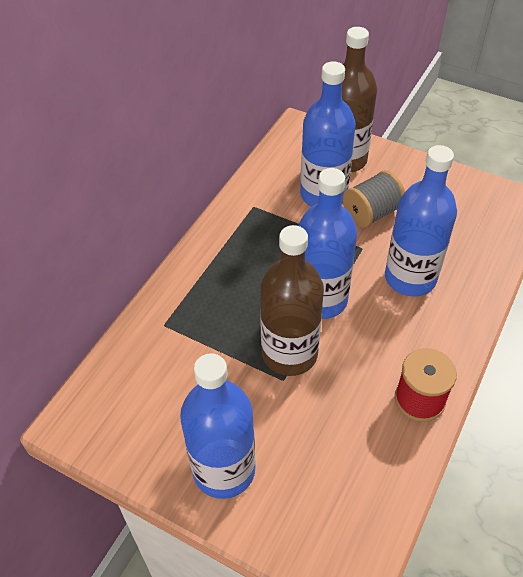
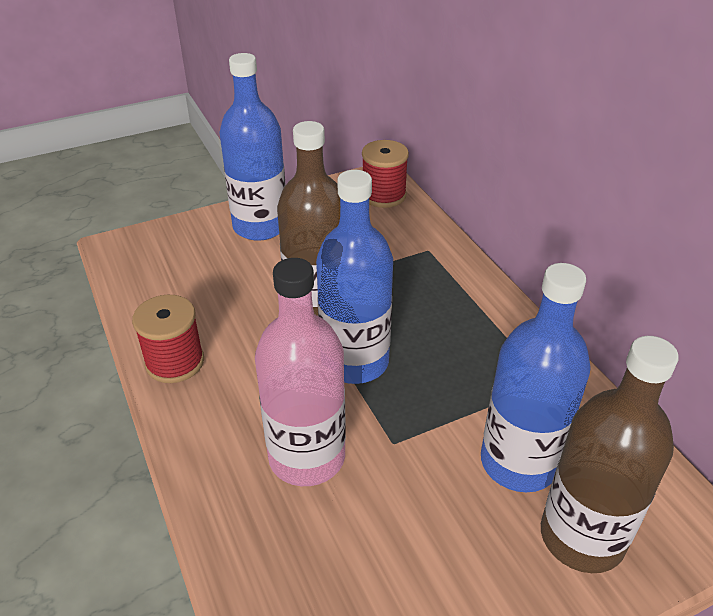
camera: 125 degrees right, 10 degrees down
(101, 401) = (383, 195): none -> red spool
(371, 213) = (443, 493): grey spool -> none
(410, 278) = (307, 457): blue bottle -> pink bottle

